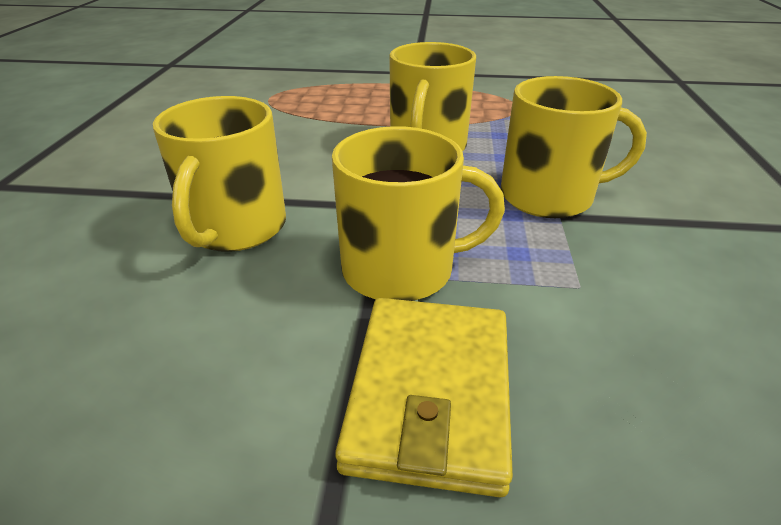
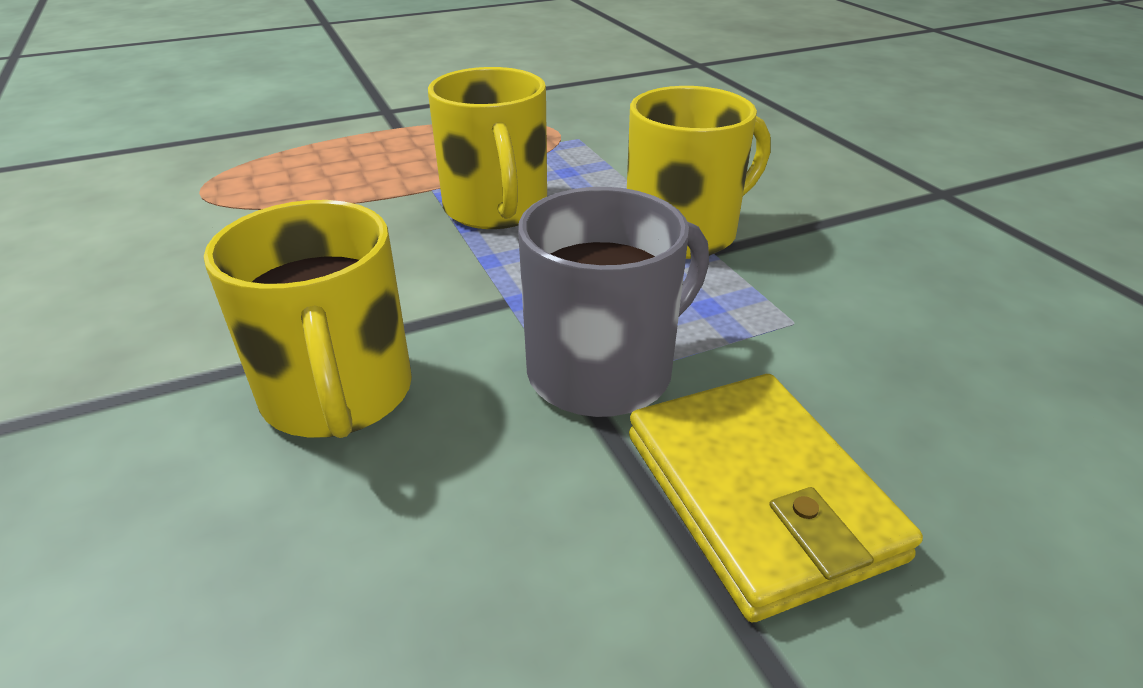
camera: 30 degrees left, 0 degrees up
(401, 269) = (603, 370): yellow mug -> grey mug

